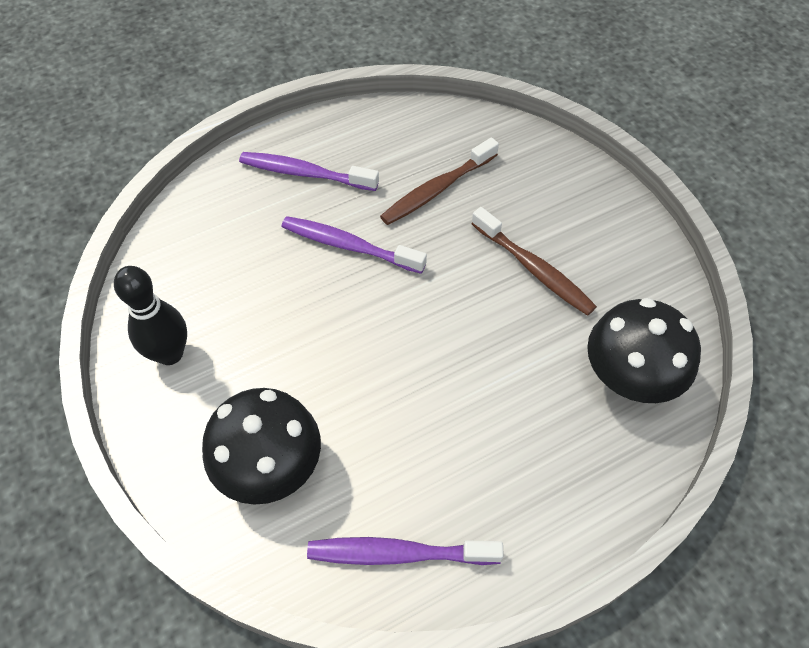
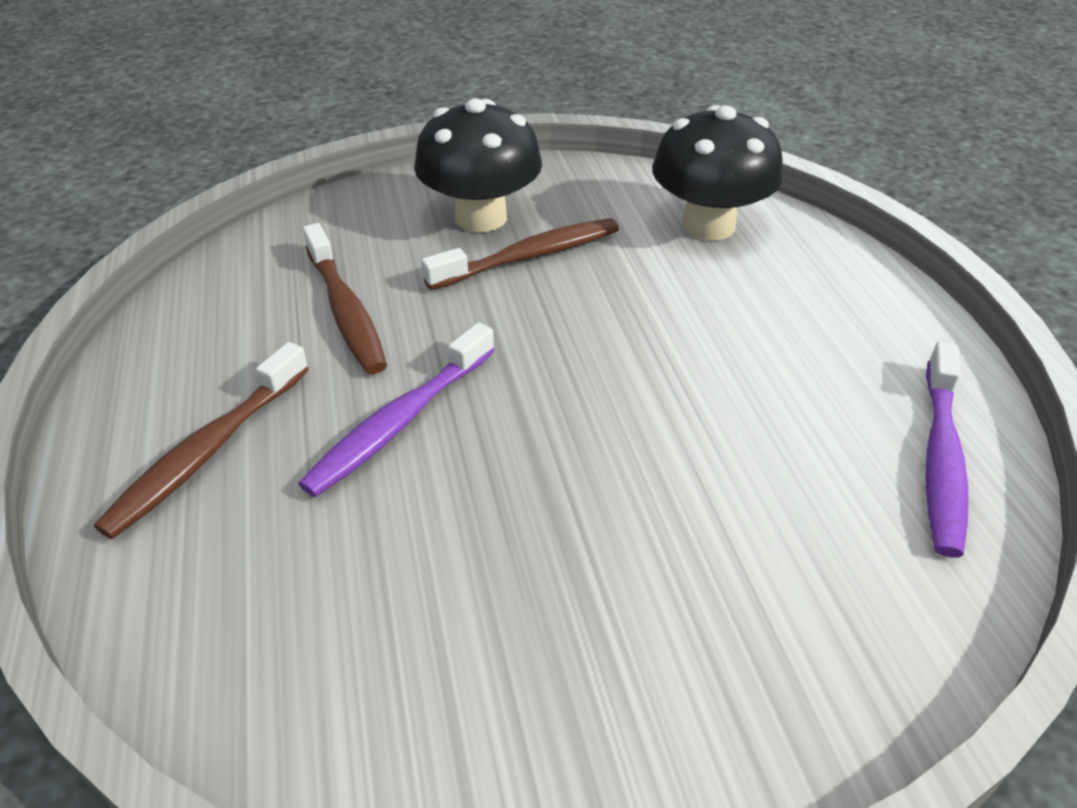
camera: 75 degrees left, 15 degrees down
(170, 354) = (531, 722): black bowling pin -> none
(270, 467) = (799, 587): black mushroom -> black mushroom (481, 217)
(305, 173) = (207, 451): purple toothbrush -> brown toothbrush

